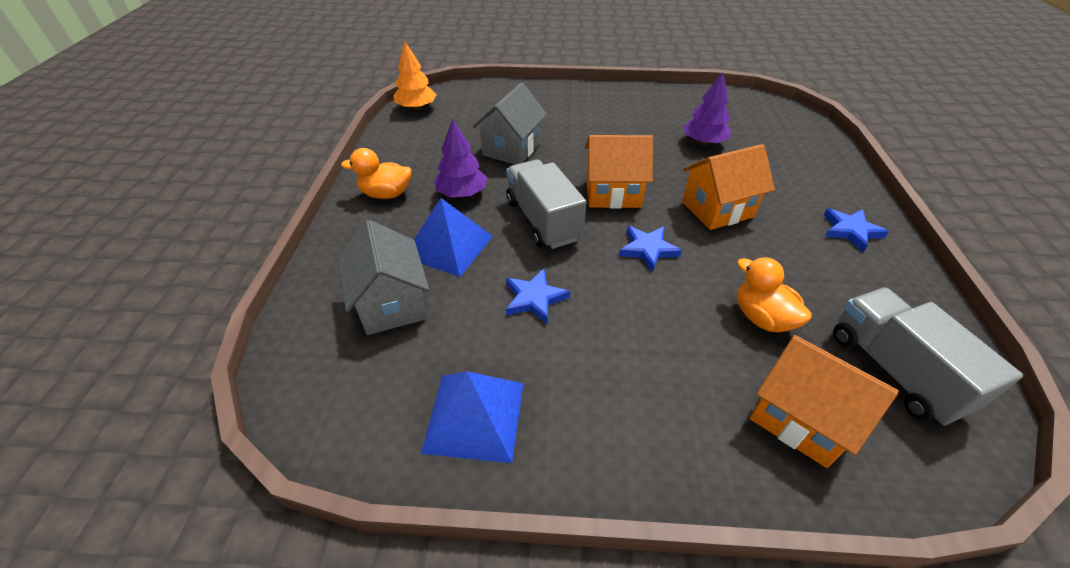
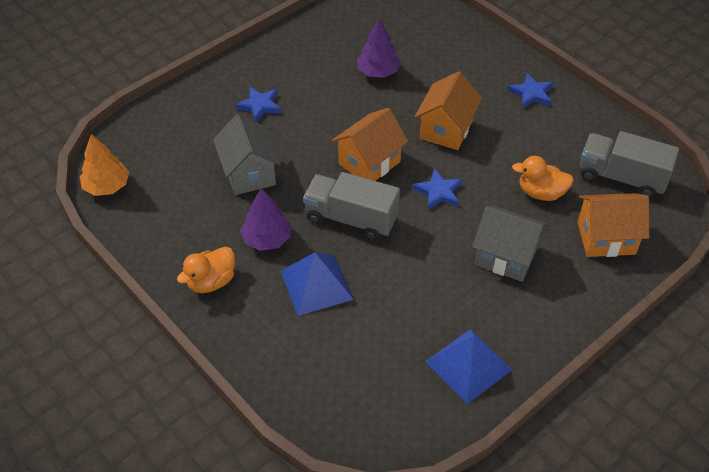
camera: 45 degrees left, 5 degrees up
(392, 304) = (337, 349): grey house -> grey house (505, 256)
(534, 298) = (415, 277): blue star -> blue star (260, 106)

